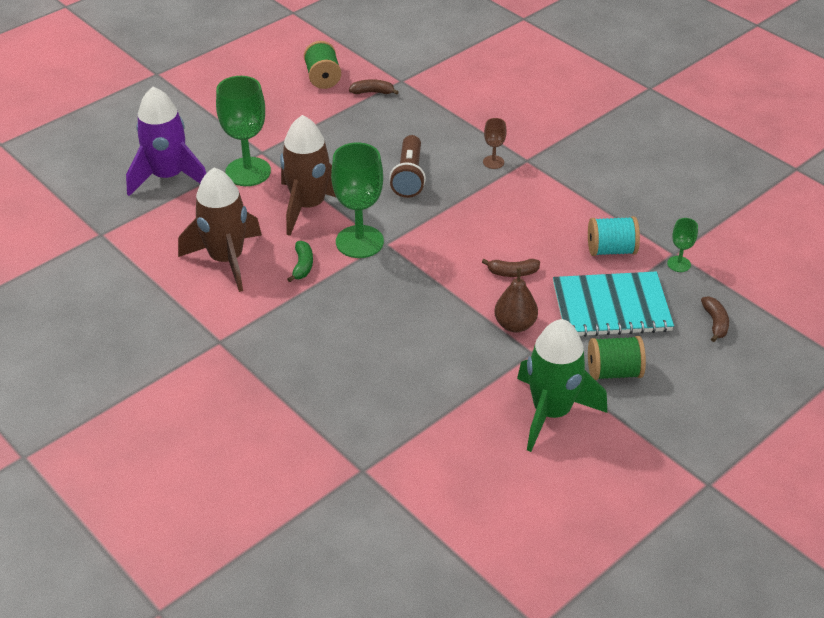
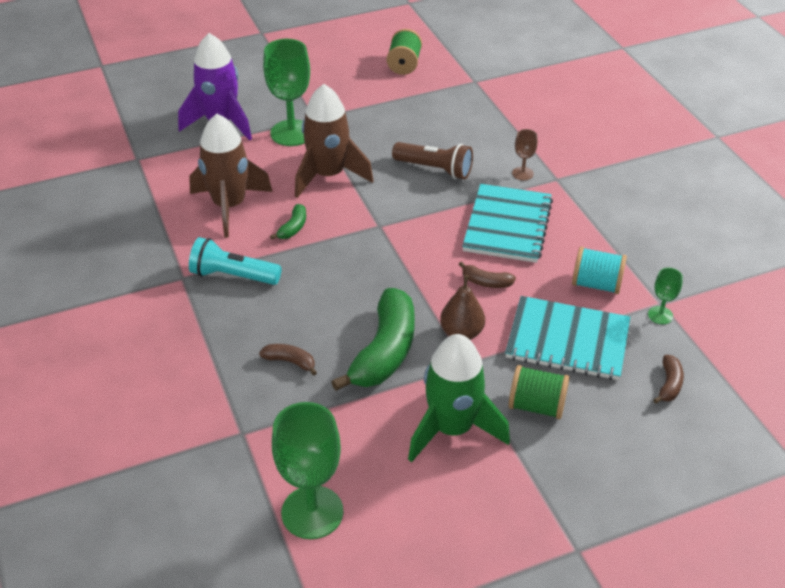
camera: 20 degrees right, 0 degrees up
(269, 327) = (233, 276): none -> turquoise flashlight
(359, 242) = (356, 218): green goblet -> green goblet (312, 512)
(372, 92) = (442, 86): brown banana -> brown banana (290, 362)
(409, 177) = (435, 169): brown flashlight -> brown flashlight turned 90 degrees counterclockwise
(454, 360) = (384, 351): none -> green banana
(504, 215) = (507, 225): none -> turquoise notebook

